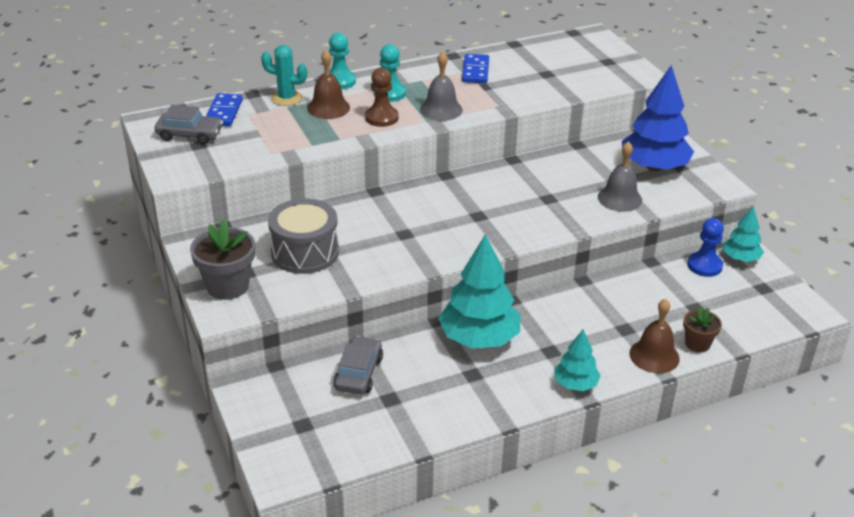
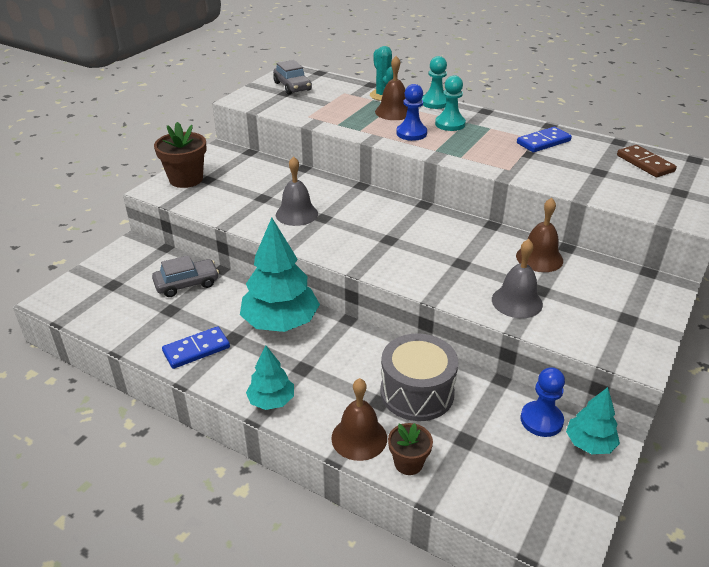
camera: 55 degrees right, 0 degrees up
(224, 112) = (334, 85): blue domino -> blue domino (196, 349)
(227, 286) = (186, 179): grey flower pot -> brown flower pot
(305, 252) = (253, 190): grey drum -> grey drum (417, 392)
(381, 118) = (411, 133): brown pawn -> blue pawn
(441, 109) = (461, 150): grey bell -> grey bell (296, 214)
(557, 52) = (645, 163): none -> brown domino
(578, 162) = (539, 258): none -> brown bell
(654, 167) = (600, 303): blue tree -> none

